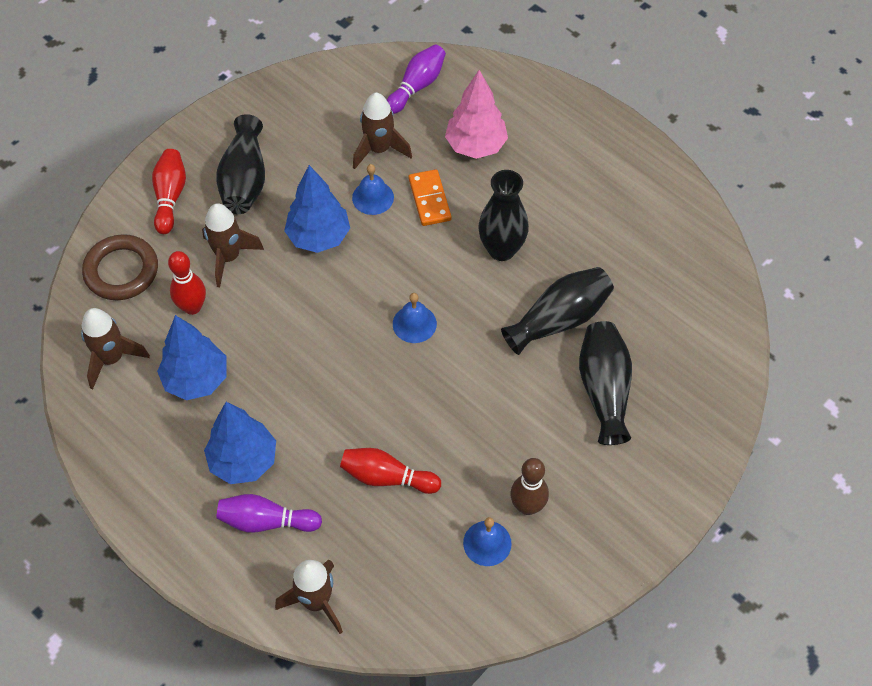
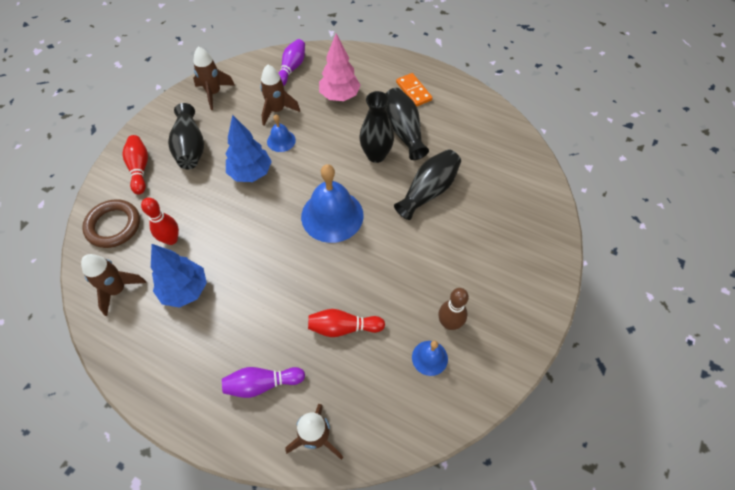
camera: 15 degrees left, 0 degrees up
(228, 257) = (190, 200): brown rocket -> brown rocket (214, 93)
(243, 461) = (234, 342): blue tree -> none
(414, 324) = (332, 215): blue bell -> blue bell, size x2.00
(429, 199) = (319, 134): orange domino -> orange domino (413, 91)
(604, 389) = (473, 230): black vase -> black vase (403, 131)

